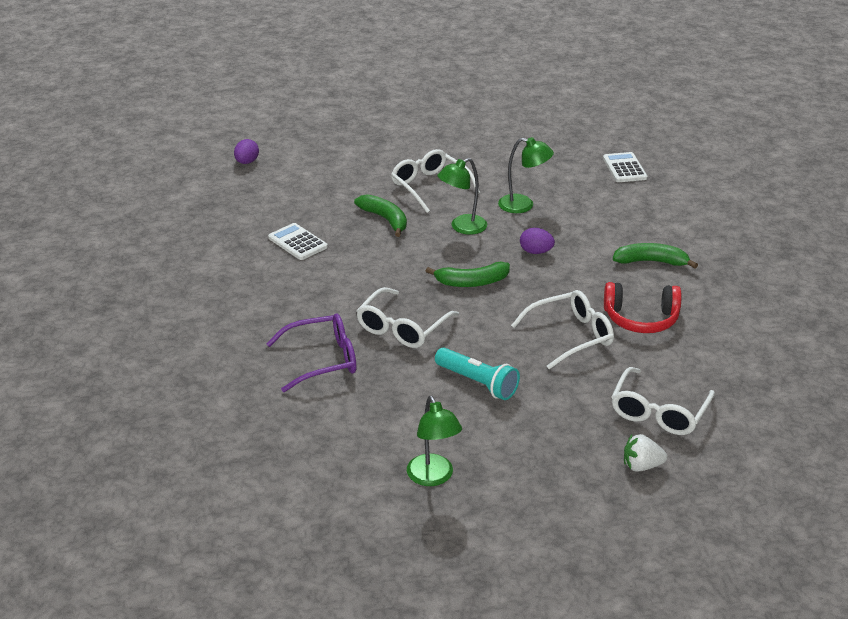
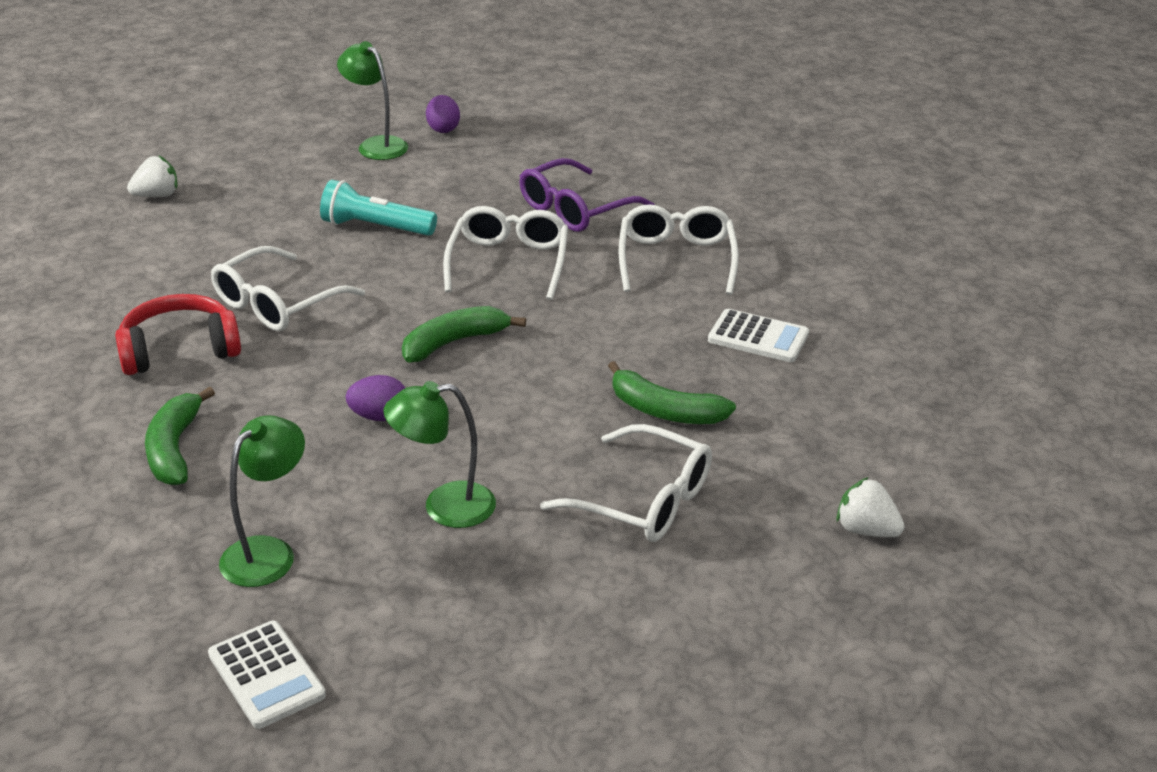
camera: 155 degrees right, 0 degrees up
(247, 162) = (1016, 461): purple egg -> purple egg (443, 129)
(344, 156) = (866, 530): none -> white strawberry
(462, 227) = (527, 430): green lamp -> green lamp (268, 552)
(651, 262) = (174, 449): green banana -> green banana turned 105 degrees clockwise
(659, 412) = (141, 246): white glasses -> white glasses (676, 260)

